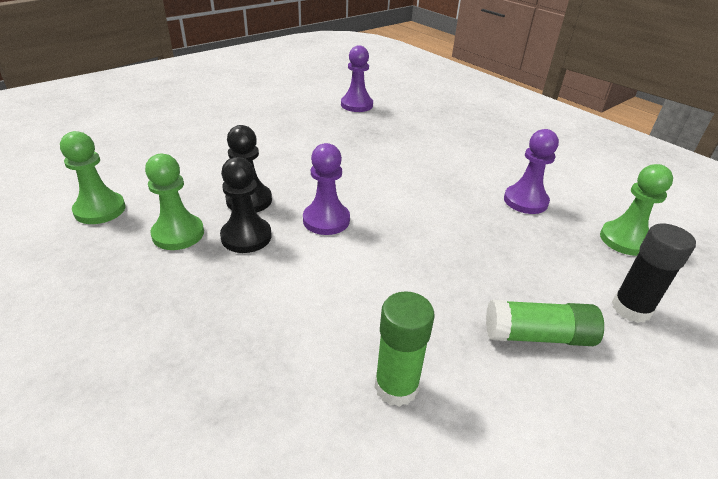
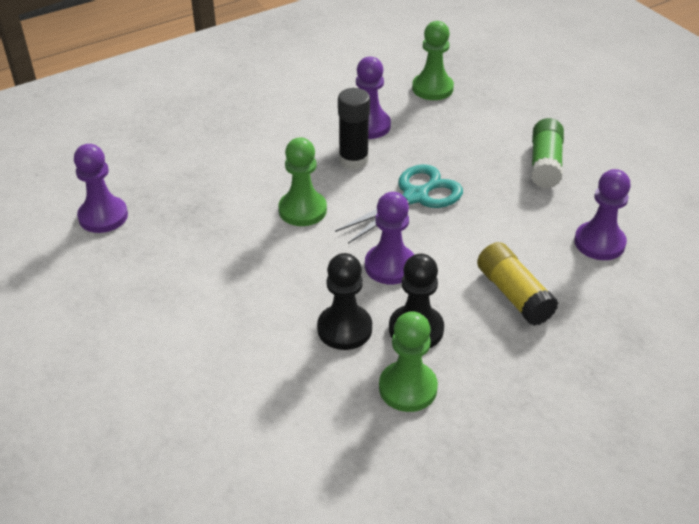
camera: 80 degrees left, 5 degrees up
(100, 210) = (350, 475): green pawn -> green pawn (302, 210)
(293, 301) = (514, 294): none -> yellow glue stick
(396, 386) = (599, 243): green glue stick -> purple pawn
(428, 232) = (415, 197): none -> turquoise scissors
(631, 309) = (515, 113): black glue stick -> black glue stick (353, 160)

